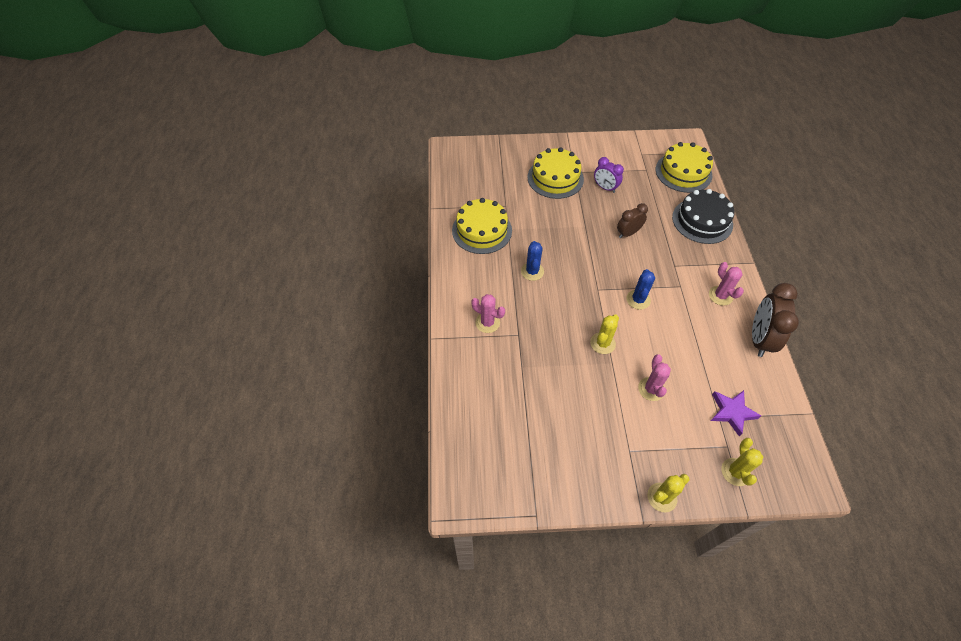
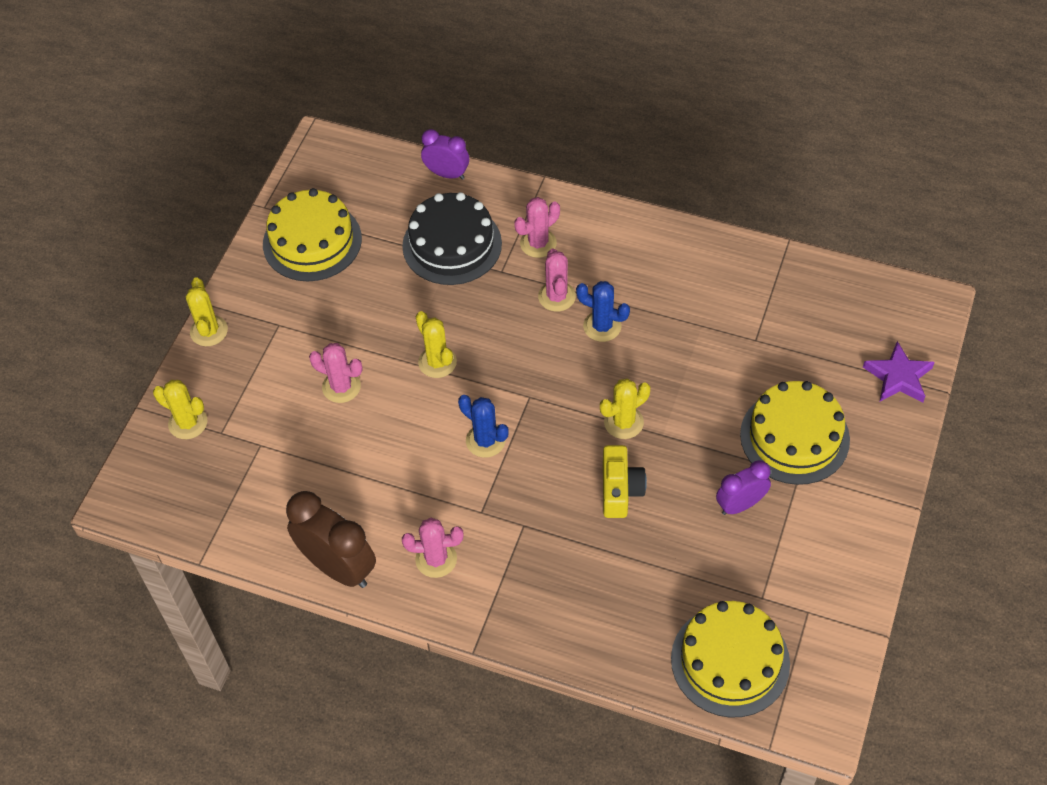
camera: 115 degrees right, 0 degrees up
(452, 398) = (447, 174): none -> purple clock
(482, 230) = (713, 290): yellow cake -> yellow cake (312, 241)
(523, 299) = (557, 296): none -> pink cactus
(588, 243) = (623, 422): none -> yellow cactus
(628, 233) = (620, 490): brown clock -> yellow camera
(702, 221) = (597, 623): black cake -> black cake (452, 244)
(732, 412) = (257, 463): purple star -> purple star (898, 377)

